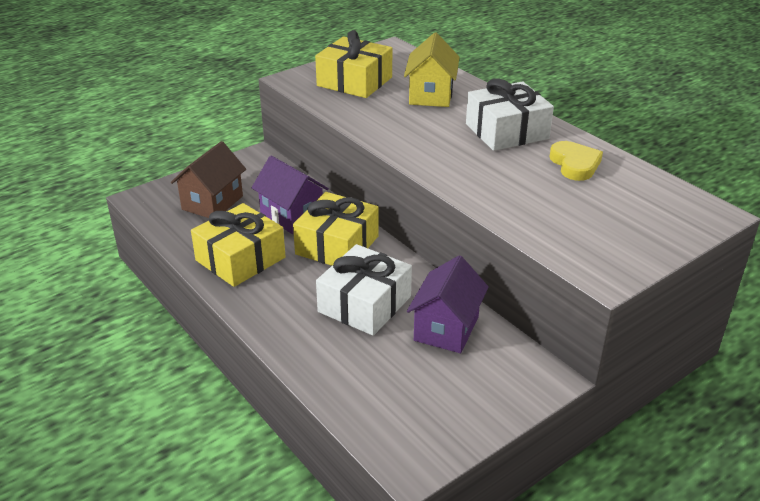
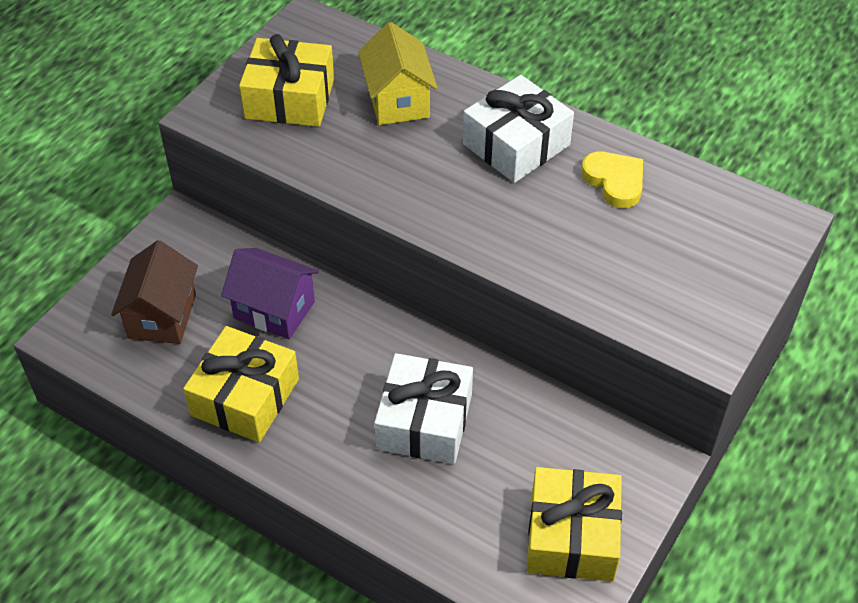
camera: 20 degrees left, 15 degrees up
(337, 245) = (351, 341): yellow gift -> yellow gift (571, 536)
(446, 328) = (529, 429): purple house -> none

